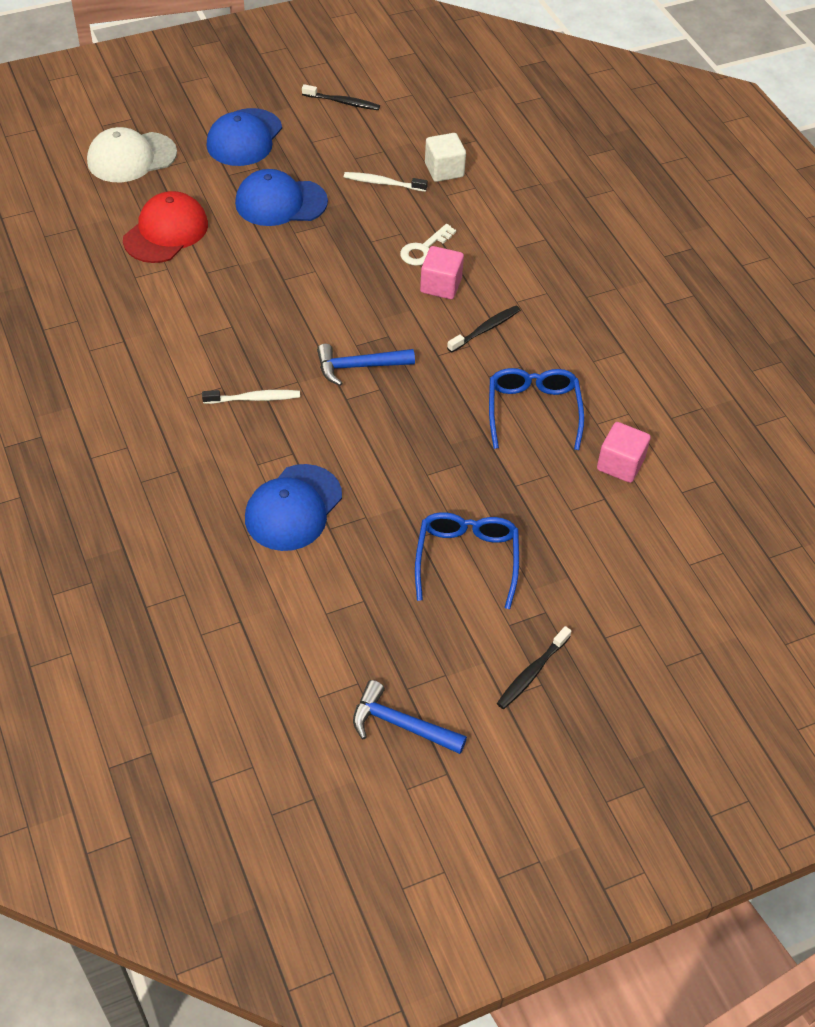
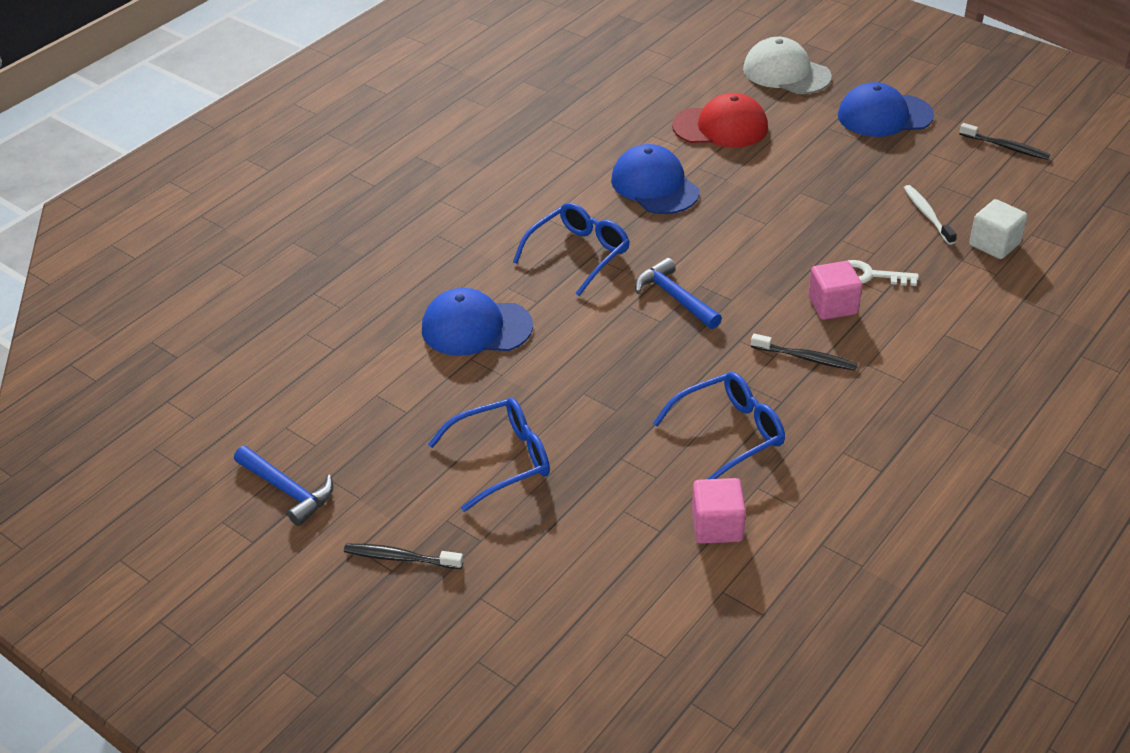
camera: 65 degrees right, 10 degrees down
(254, 398) = (579, 254): white toothbrush -> blue glasses
(280, 202) = (828, 169): blue cap -> blue cap (654, 185)
(342, 102) = (1005, 147): black toothbrush -> black toothbrush turned 45 degrees counterclockwise
(401, 724) = (287, 490): blue hammer -> blue hammer turned 135 degrees clockwise

